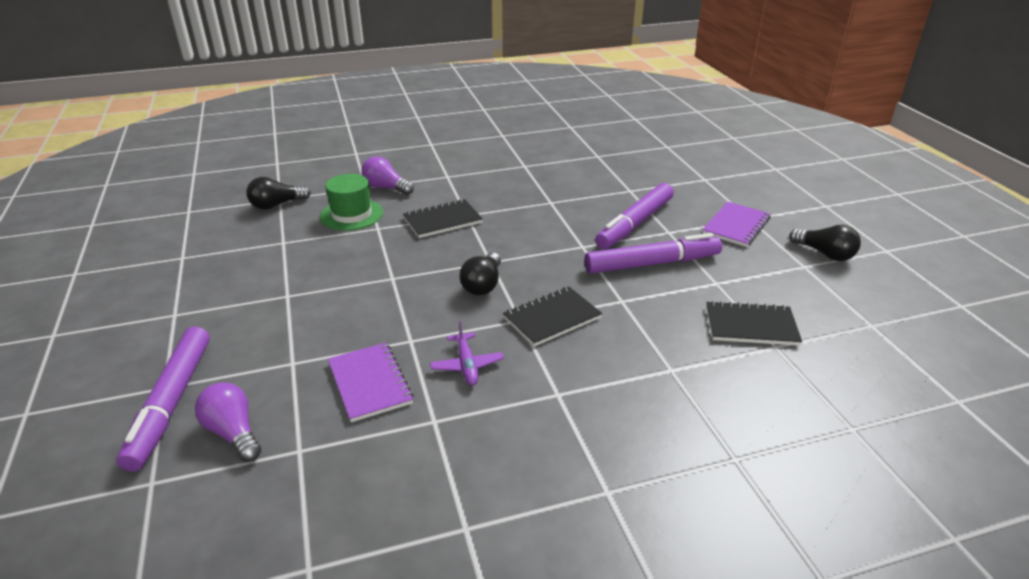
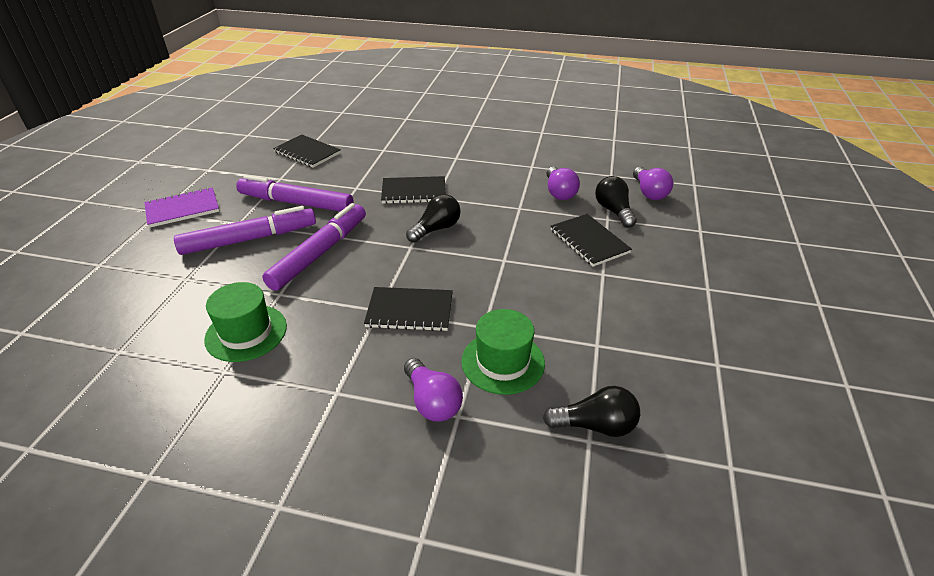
camera: 150 degrees left, 5 degrees up
(171, 403) = (692, 219): purple marker -> purple marker (320, 253)
(309, 325) = (589, 241): none -> black notebook
(370, 383) = (559, 192): purple notebook -> purple light bulb
(467, 365) = (493, 184): purple plane -> none
(539, 181) = (246, 333): none -> green hat
(824, 254) = (178, 171): black light bulb -> black light bulb (613, 211)

